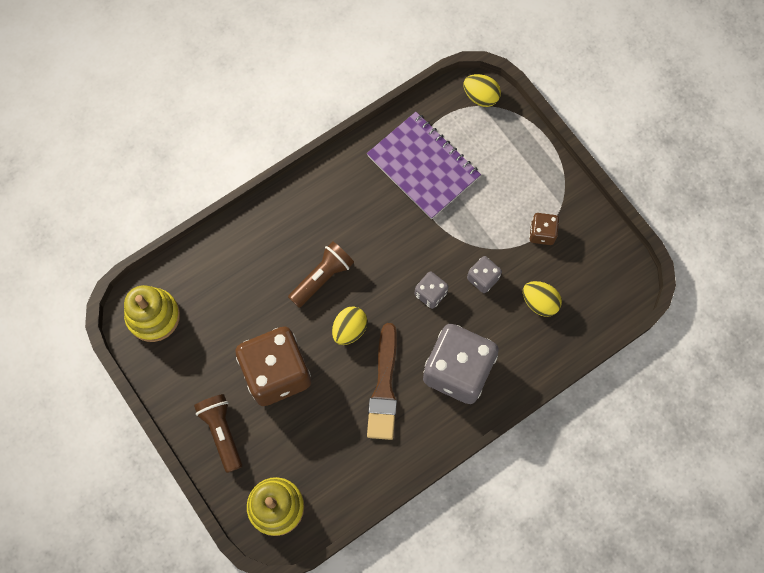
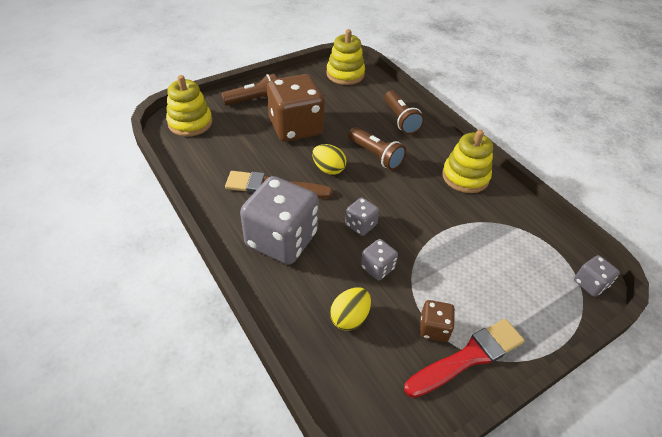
camera: 90 degrees right, 25 degrees down
(252, 247) = (400, 120): none -> brown flashlight
(350, 184) = (465, 177): none -> yellow stacking toy
(423, 166) = (494, 229): purple notebook -> none
(480, 97) = (590, 284): yellow egg -> grey dice
(565, 208) = (468, 357): none -> red brush

